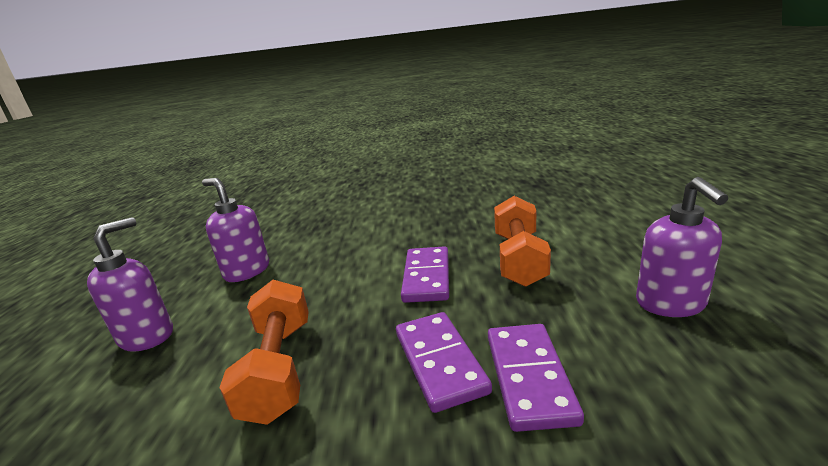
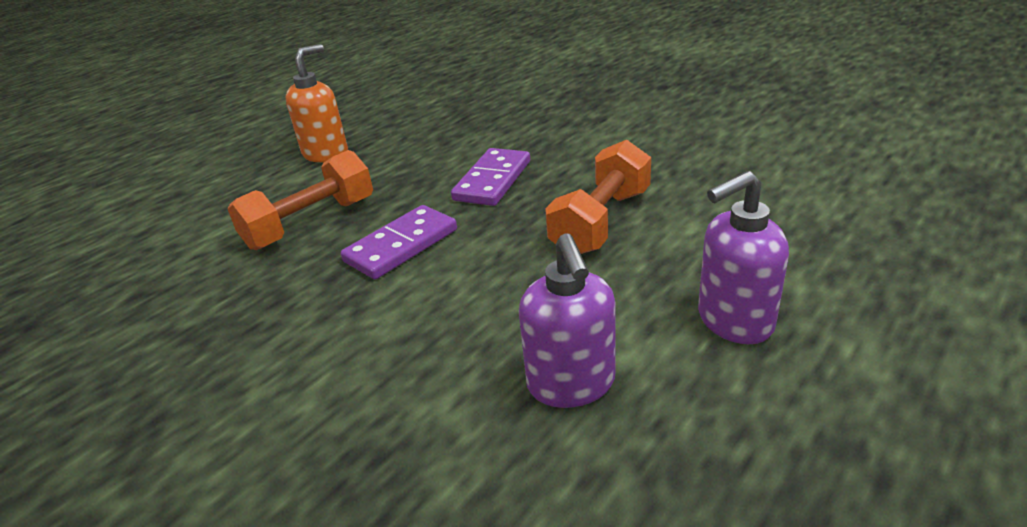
camera: 140 degrees left, 10 degrees up
(529, 377) = (461, 156): purple domino -> none
(671, 304) = (326, 154): purple soap dispenser -> orange soap dispenser

